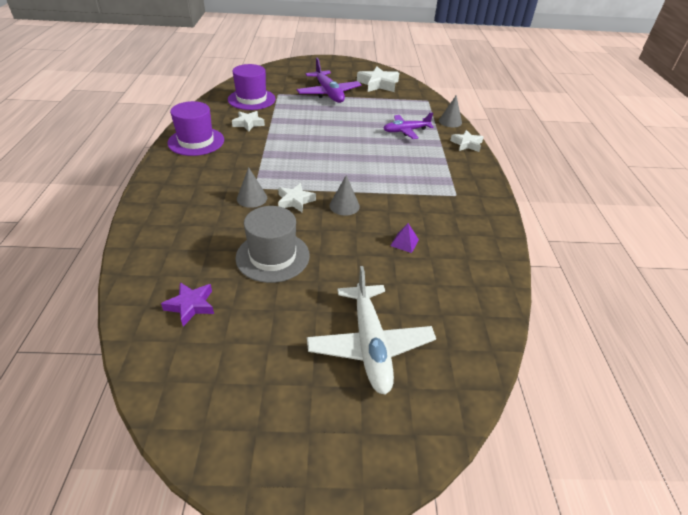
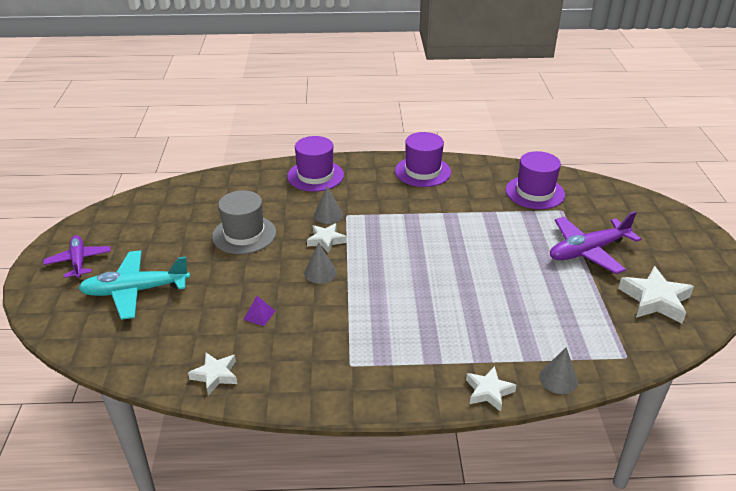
camera: 90 degrees right, 5 degrees down
(171, 204) = (315, 176): none -> purple hat
(191, 305) = (194, 203): purple star -> none
(248, 123) = (472, 197): white star -> white star (215, 375)
(370, 345) = (135, 291): white plane -> turquoise plane
(406, 131) = (505, 326): purple plane -> purple plane (78, 261)

